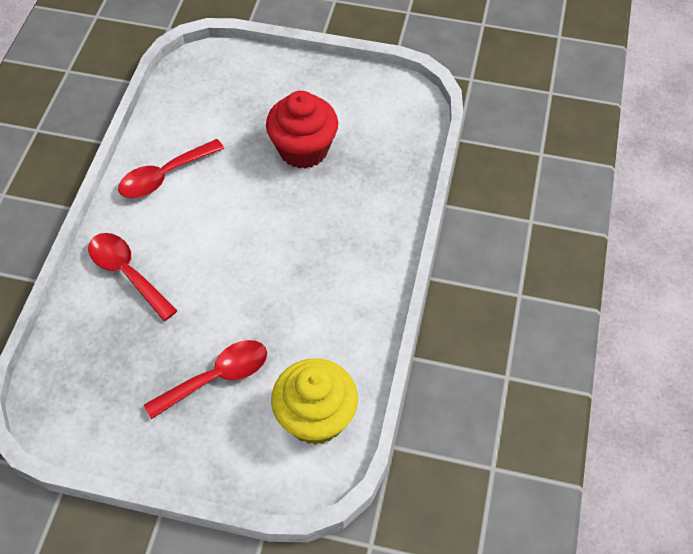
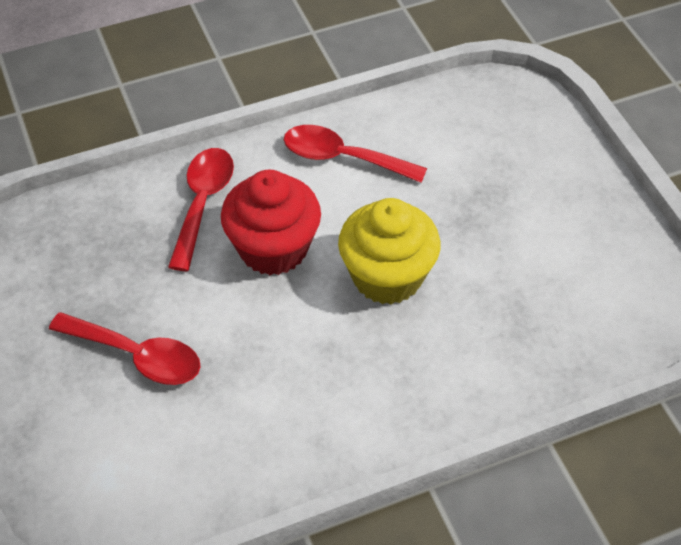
camera: 55 degrees right, 5 degrees down
(303, 149) = (489, 252): red cupcake -> red cupcake (273, 248)
(315, 417) = (152, 478): yellow cupcake -> yellow cupcake (387, 276)

